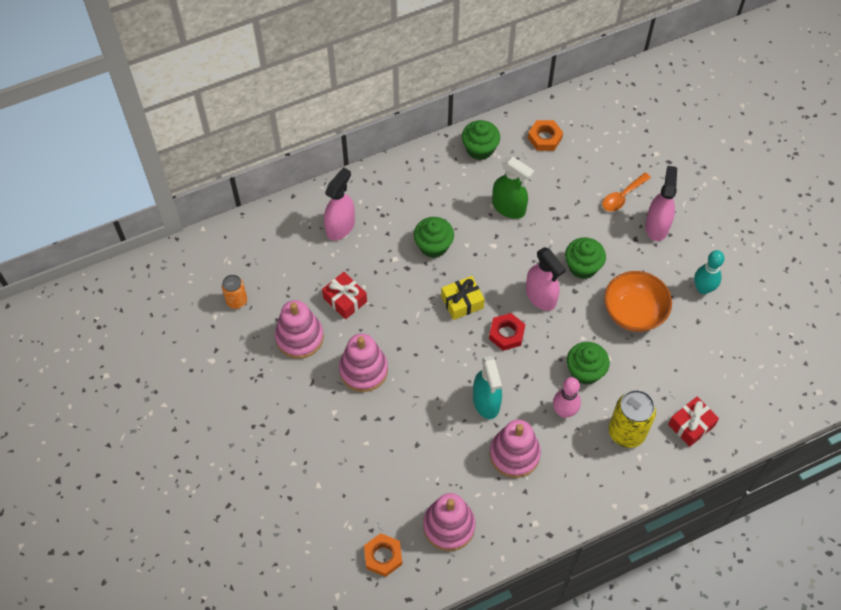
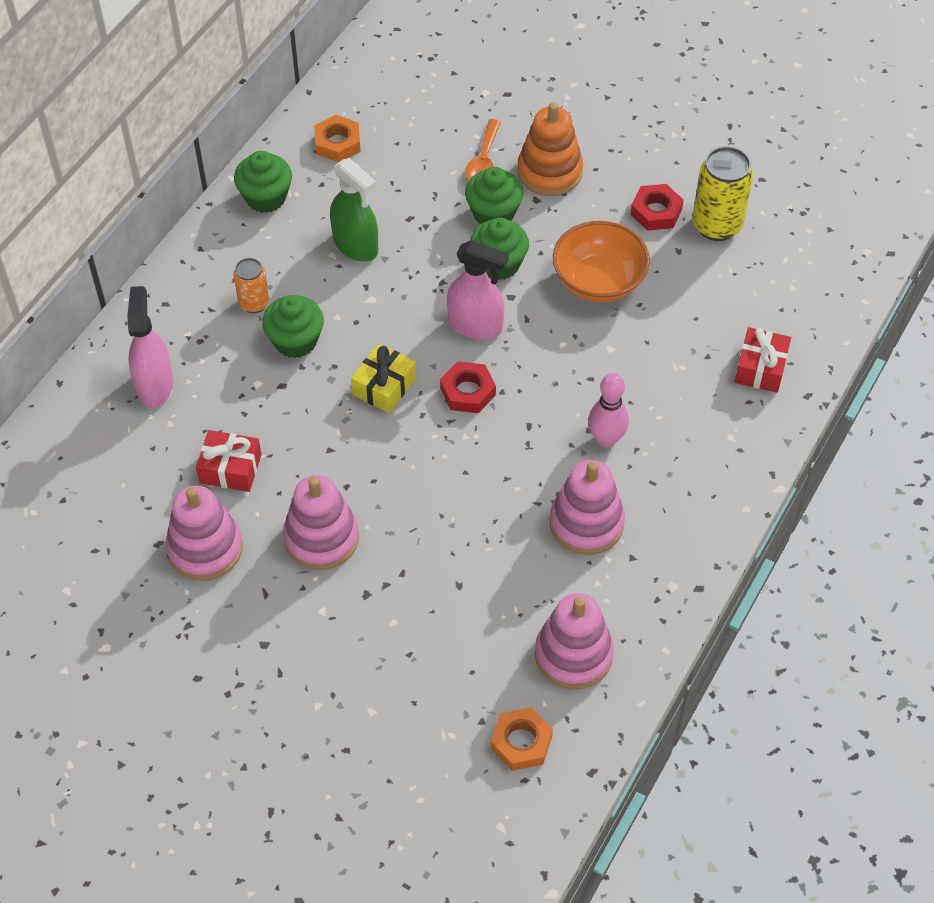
camera: 35 degrees left, 5 degrees down
(237, 301) = (83, 554): orange can -> orange can (254, 303)
(486, 402) = (505, 484): turquoise spray bottle -> none
(509, 207) = (356, 245): green spray bottle -> green spray bottle turned 45 degrees clockwise
(585, 371) = (594, 379): green cupcake -> green cupcake (493, 213)
(626, 432) = (695, 419): yellow can -> yellow can (717, 225)
(657, 226) = (549, 172): pink spray bottle -> orange stacking toy
(703, 288) = (656, 212): turquoise bowling pin -> red nut

